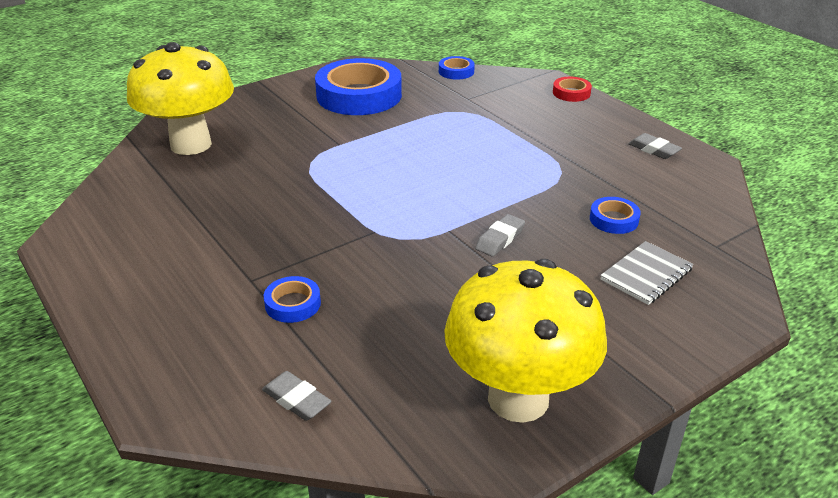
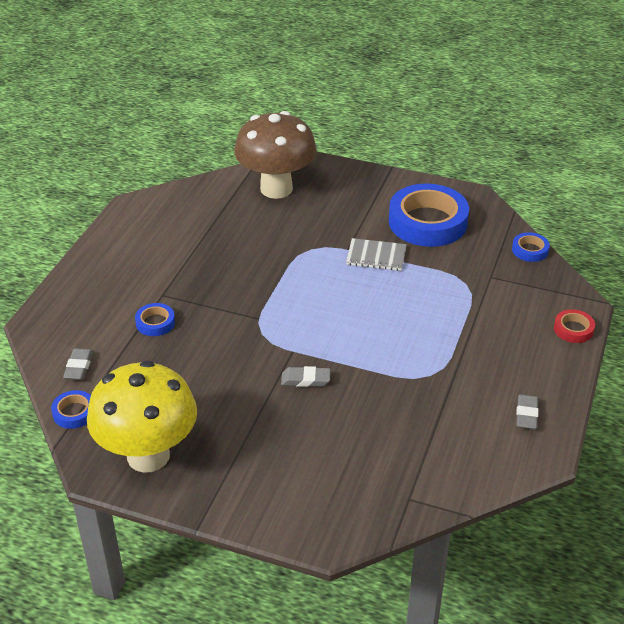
camera: 55 degrees right, 5 degrees up
(191, 144) = (276, 189): yellow mushroom -> brown mushroom
(613, 219) = (389, 428): blue tape -> blue tape (74, 412)
(646, 274) = (332, 471): grey notebook -> grey notebook (376, 256)

